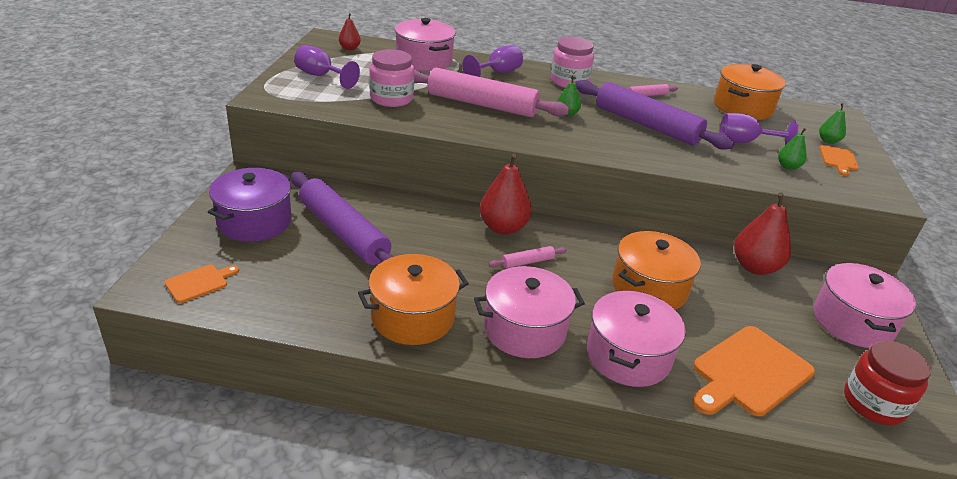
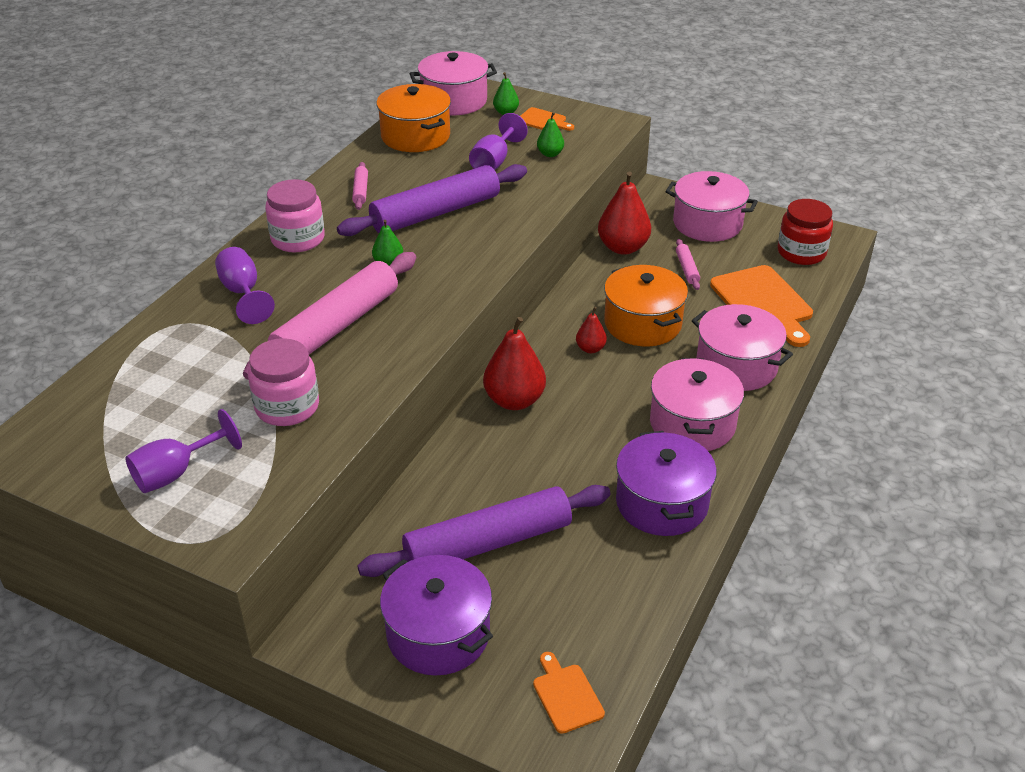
camera: 70 degrees left, 5 degrees up
(349, 48) = (76, 429): red pear -> red pear (590, 349)
(413, 317) = (662, 503): orange pot -> purple pot
(424, 60) = (167, 355): pink pot -> pink pot (454, 101)
(527, 262) = (583, 396): pink rolling pin -> pink rolling pin (687, 269)

